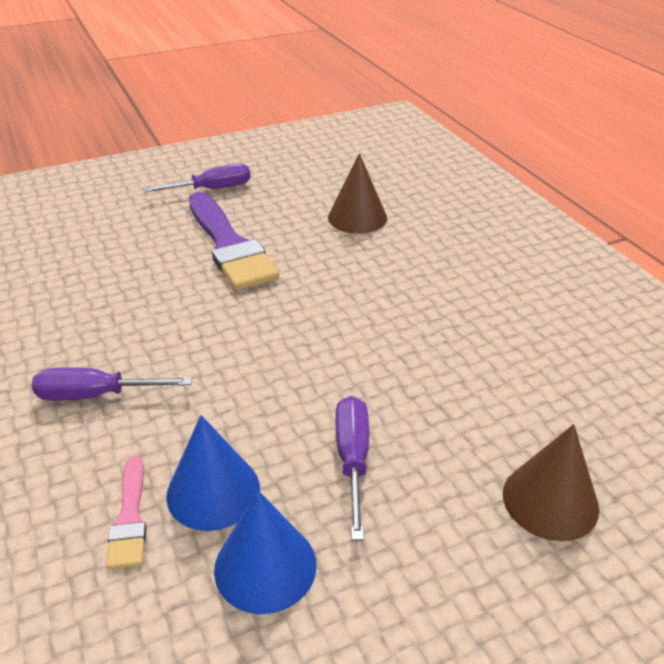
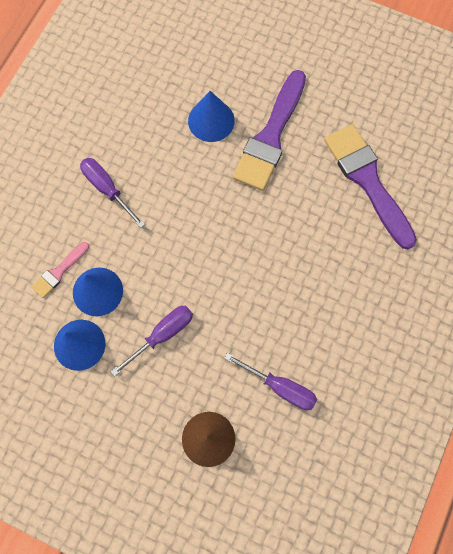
camera: 50 degrees right, 35 degrees up
(151, 272) = (211, 120): none -> blue cone
(213, 189) = (320, 71): purple screwdriver -> purple screwdriver (281, 387)
(357, 217) = (367, 181): brown cone -> purple brush

